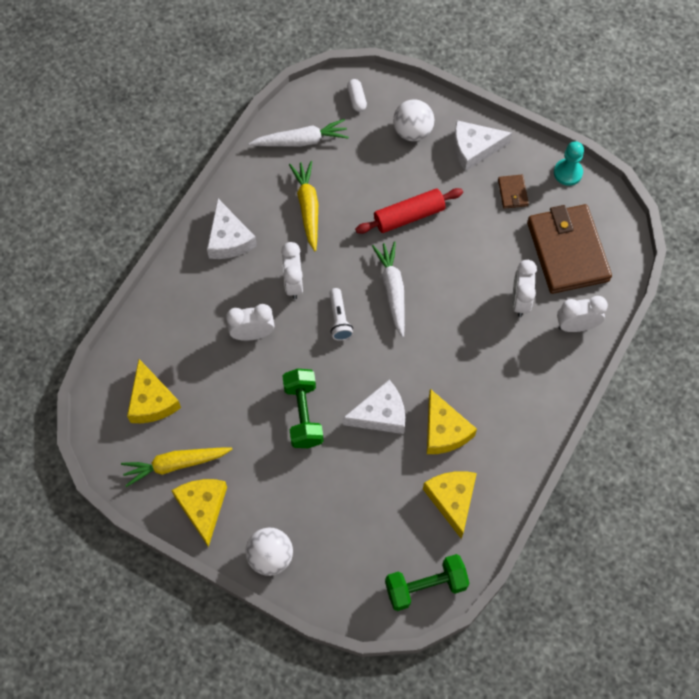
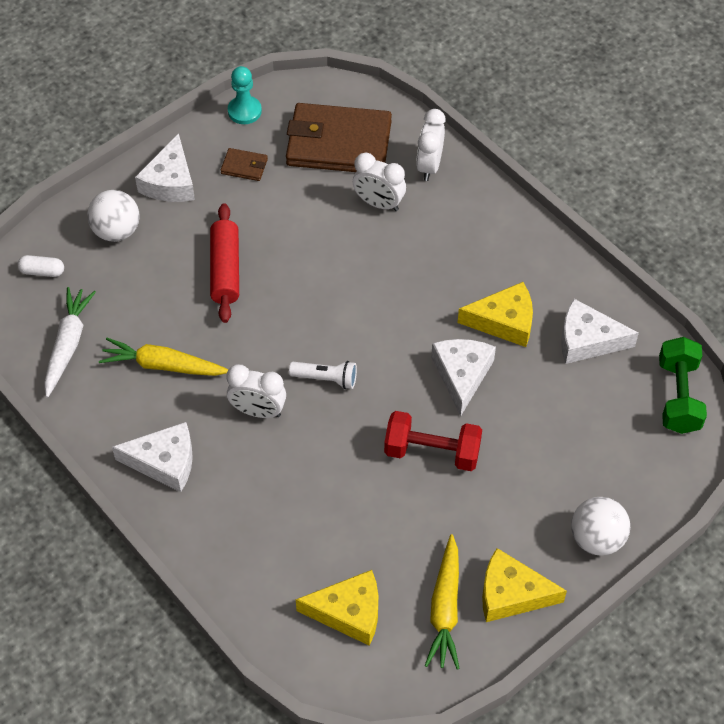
camera: 70 degrees left, 10 degrees down
(252, 334) = (306, 474): white clock -> none
(303, 414) = (432, 452): green dumbbell -> red dumbbell
(392, 290) = (312, 315): white carrot -> none
(452, 500) = (587, 340): yellow cheese -> white cheese

